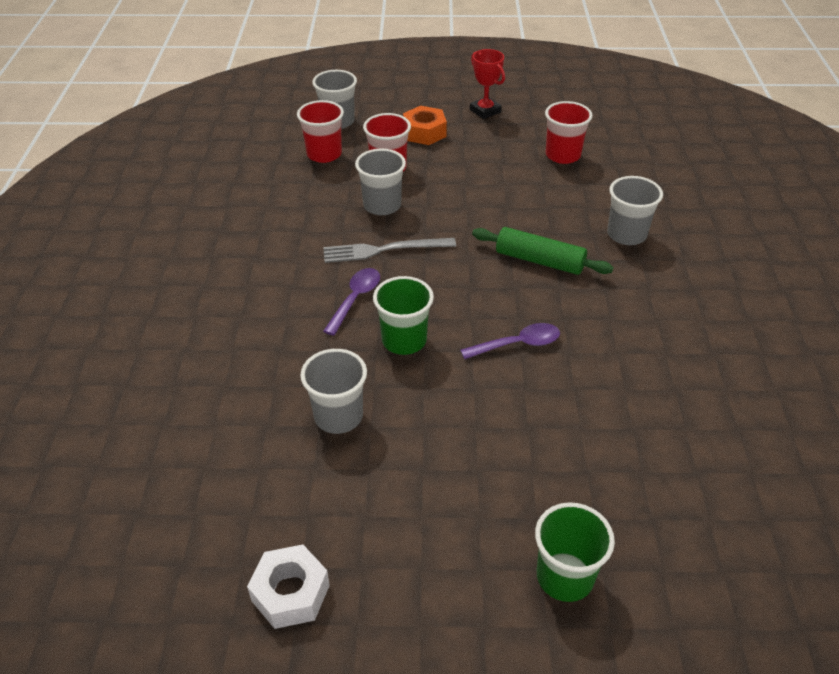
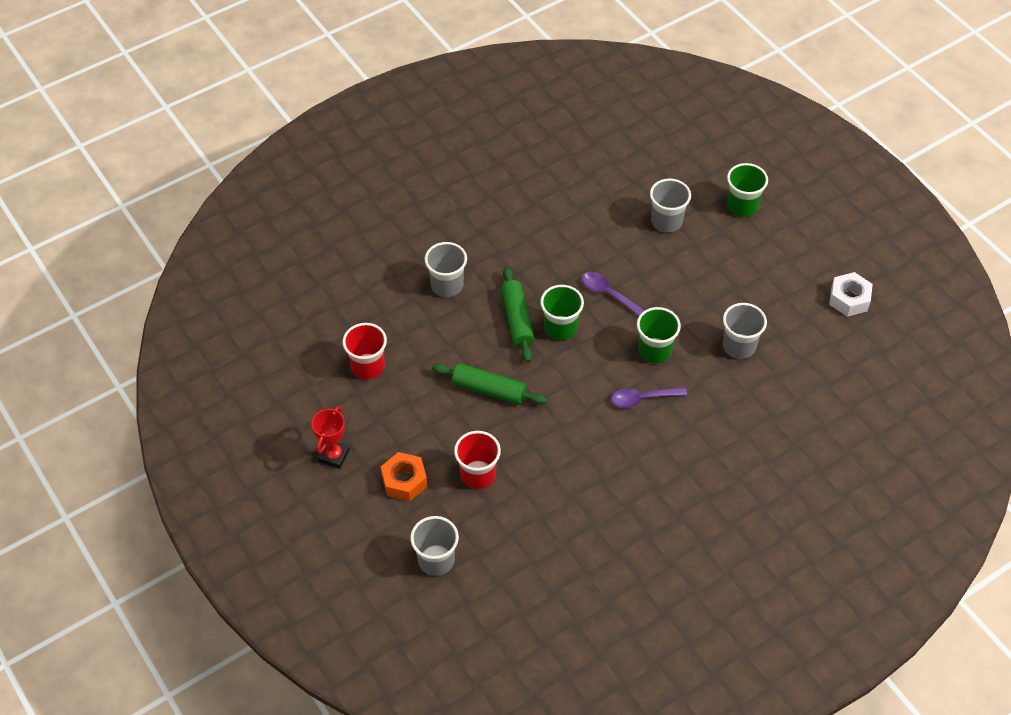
camera: 125 degrees left, 10 degrees up
(324, 154) = (495, 534): red cup -> none
(382, 205) = (531, 447): grey cup -> grey cup (666, 221)
(384, 250) = (580, 414): grey fork -> none
(470, 208) = (489, 390): none -> green rolling pin
(501, 285) = (560, 328): none -> green cup

